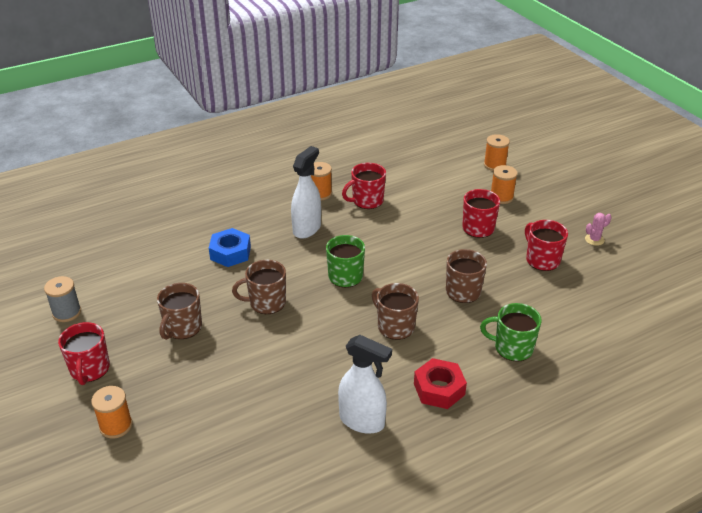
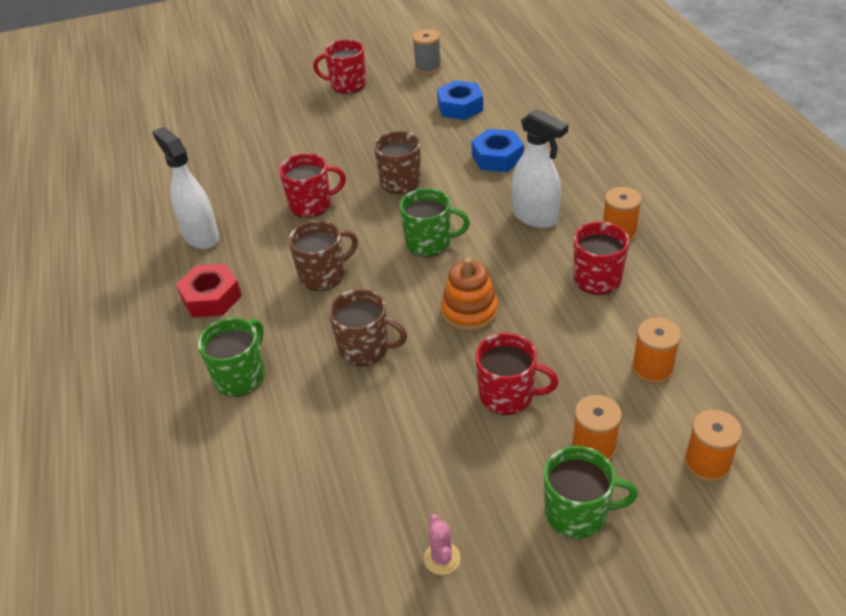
camera: 105 degrees right, 5 degrees up
(116, 426) = (275, 102): orange spool -> orange spool (652, 369)
(147, 282) = (460, 107): none -> blue nut
(182, 328) = (382, 129): brown mug -> none
(362, 421) = (201, 236): white spray bottle -> white spray bottle turned 105 degrees clockwise
(413, 249) = (469, 311): none -> orange stacking toy
(542, 260) = (406, 459): red mug -> red mug (311, 205)
(544, 200) = (577, 513): none -> green mug

